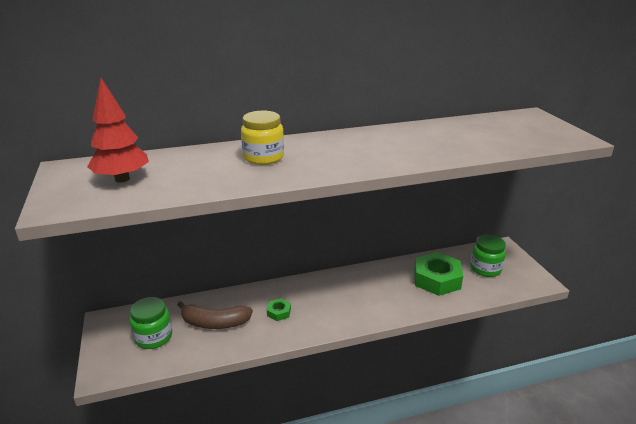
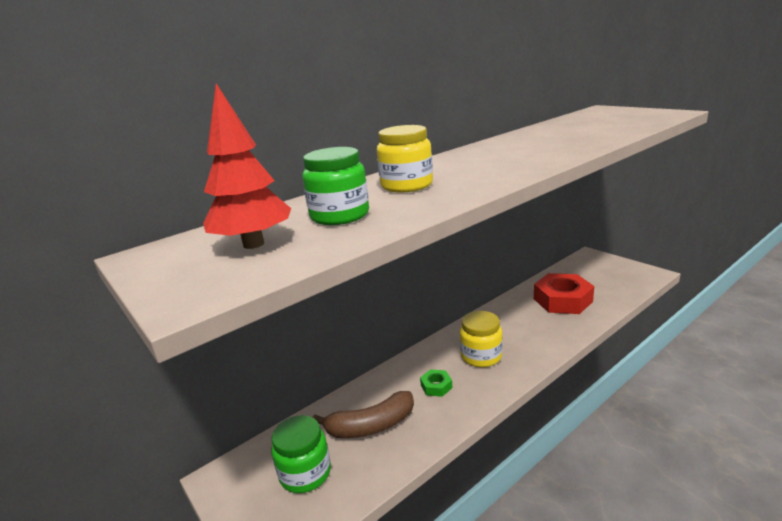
camera: 20 degrees left, 5 degrees down
(330, 302) = (481, 356): none -> yellow jar
(437, 279) = (562, 300): green nut -> red nut
(485, 269) = (595, 277): green jar -> green jar (340, 216)

